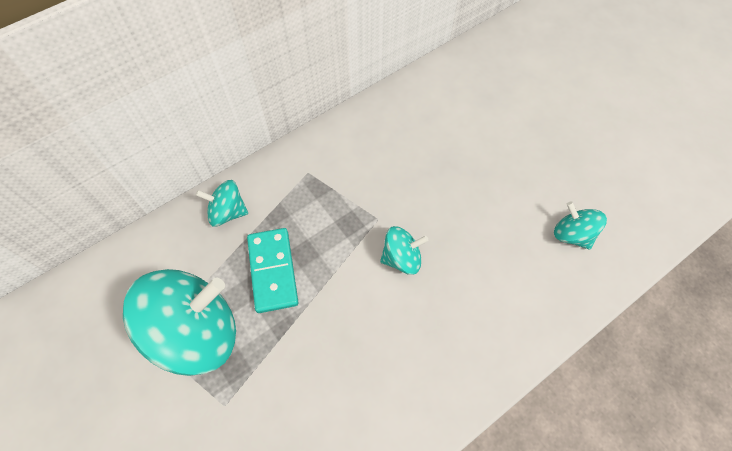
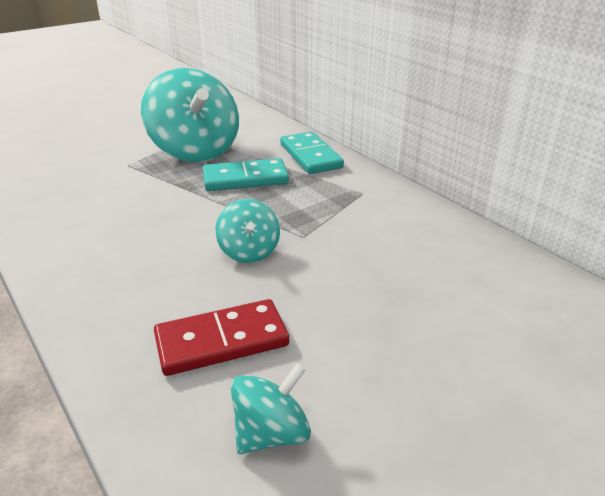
camera: 90 degrees right, 30 degrees down
(227, 212) = (310, 156): turquoise spinning top -> turquoise domino
(505, 267) = (221, 341): none -> red domino

